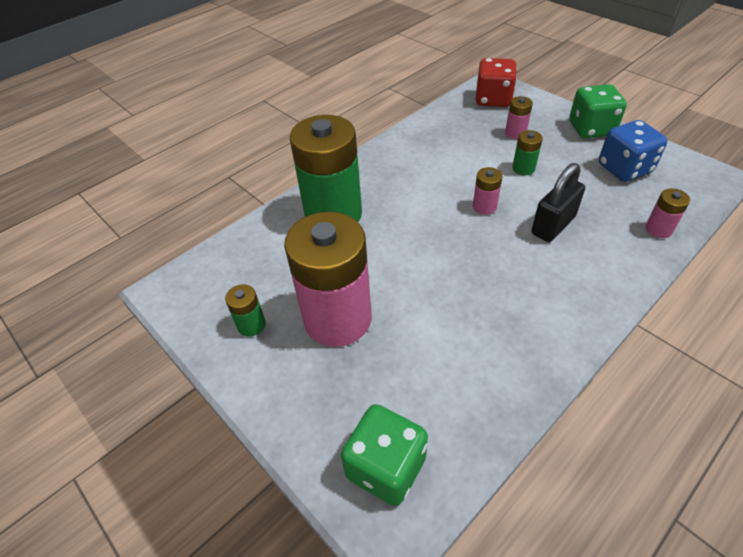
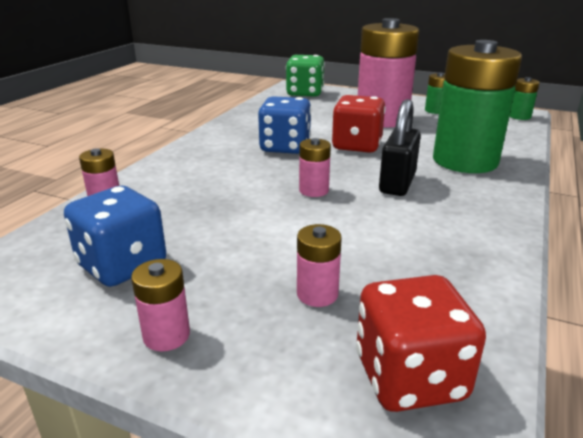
camera: 155 degrees right, 20 degrees down
(409, 264) = (357, 146): none -> red dice
(485, 280) = (285, 147): none -> blue dice
(523, 168) = (282, 238): green battery -> green battery (519, 116)
(553, 225) = (230, 187): black padlock -> black padlock (397, 183)
(591, 129) = (166, 335): green dice -> pink battery

